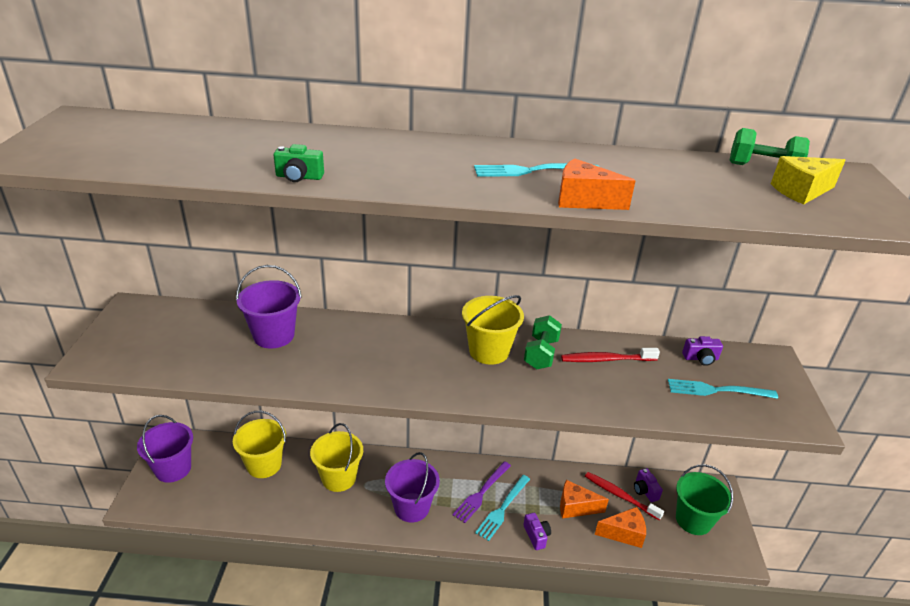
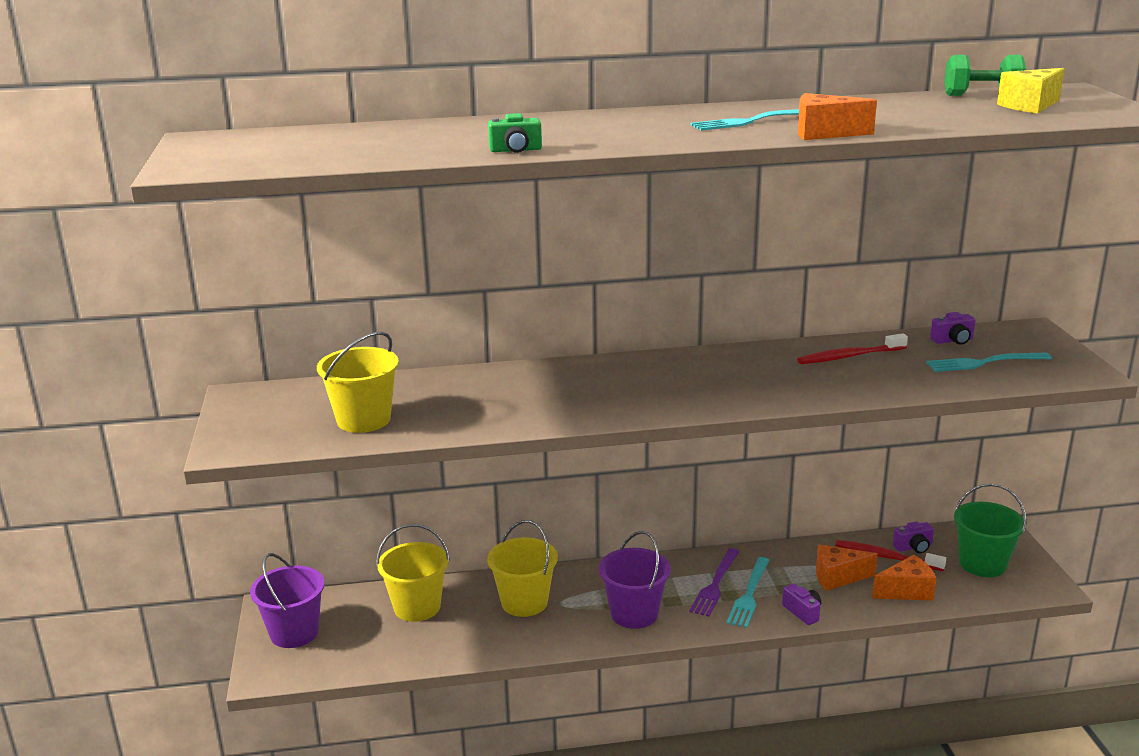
camera: 10 degrees left, 10 degrees down
(274, 335) = (443, 393): purple bucket -> none
(489, 351) = (711, 369): yellow bucket -> yellow bucket (363, 420)
(541, 354) = (772, 362): green dumbbell -> none
(645, 491) = (913, 547): purple camera -> purple camera turned 75 degrees counterclockwise

